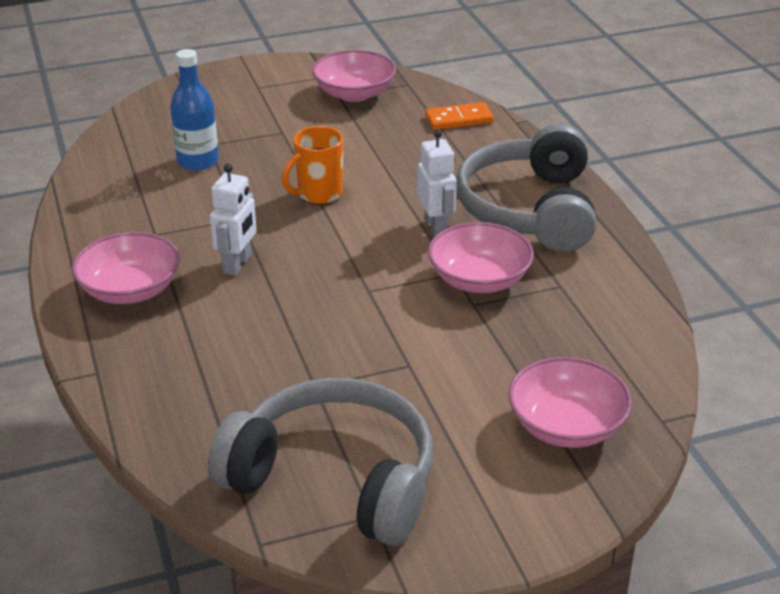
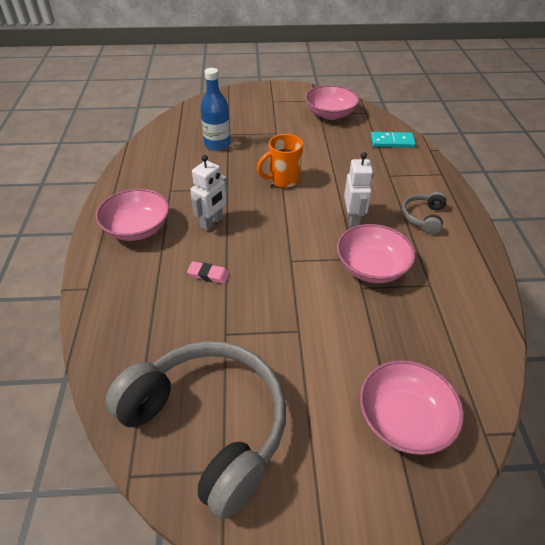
camera: 15 degrees right, 10 degrees up
(262, 326) = (208, 275): none -> pink eraser
(459, 119) = (392, 142): orange domino -> turquoise domino
(530, 209) = (423, 217): grey headphones -> grey headphones, size x0.44

